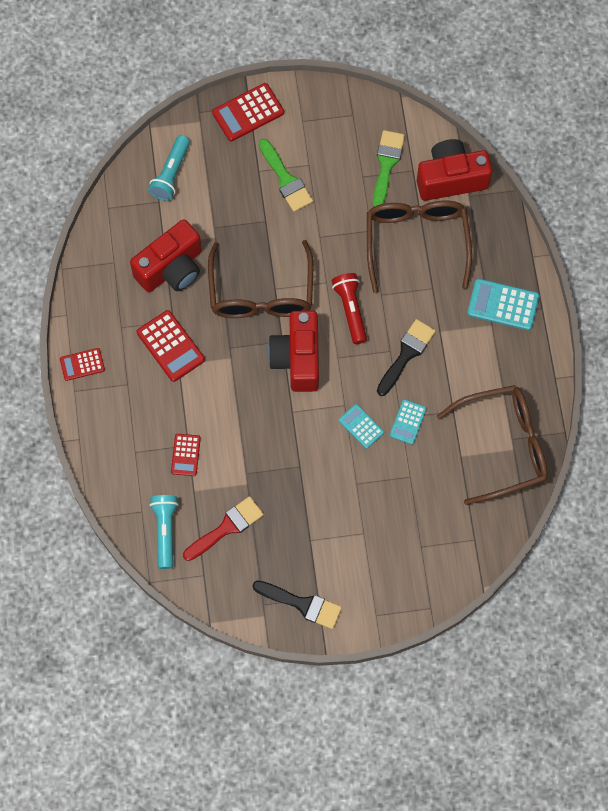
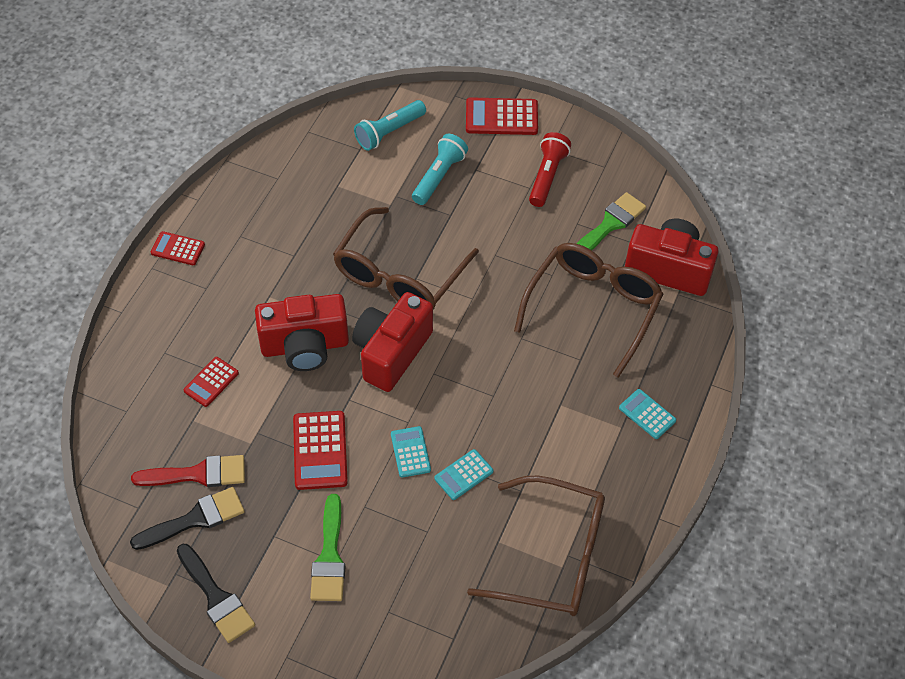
camera: 30 degrees right, 15 degrees down
(165, 531) = (134, 443): turquoise flashlight -> turquoise flashlight (439, 176)
(170, 346) = (274, 276): red calculator -> red calculator (320, 450)
(171, 268) = (328, 210): red camera -> red camera (305, 346)
(286, 179) = (497, 189): green brush -> green brush (329, 556)
(350, 310) = (479, 336): red flashlight -> red flashlight (547, 176)
(406, 354) = (508, 408): black brush -> black brush (195, 519)
(503, 305) = (647, 414): turquoise calculator -> turquoise calculator, size x0.62

